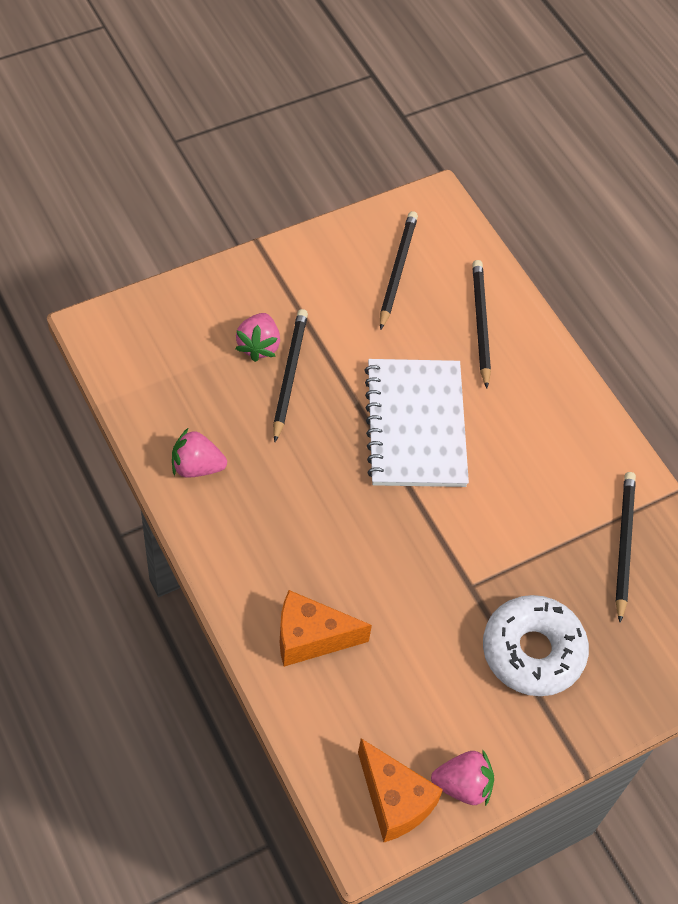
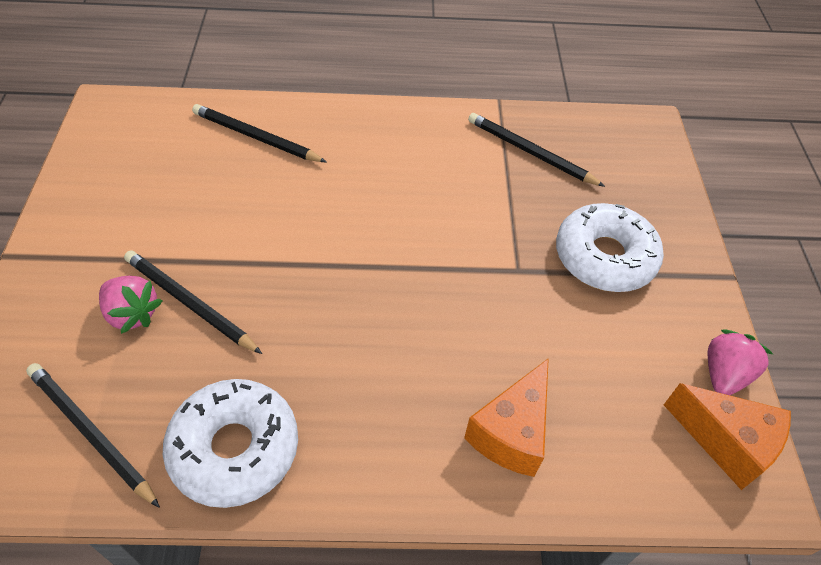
camera: 60 degrees left, 5 degrees down
(197, 467) = (234, 448): pink strawberry -> white donut
(394, 801) = (726, 442): orange cheese -> orange cheese turned 45 degrees clockwise
(397, 270) = (149, 165): black pencil -> black pencil (90, 433)
(416, 425) = (325, 230): white notebook -> none

